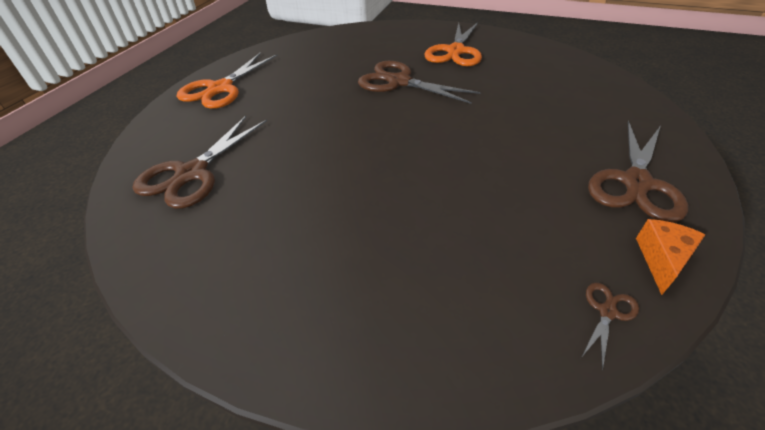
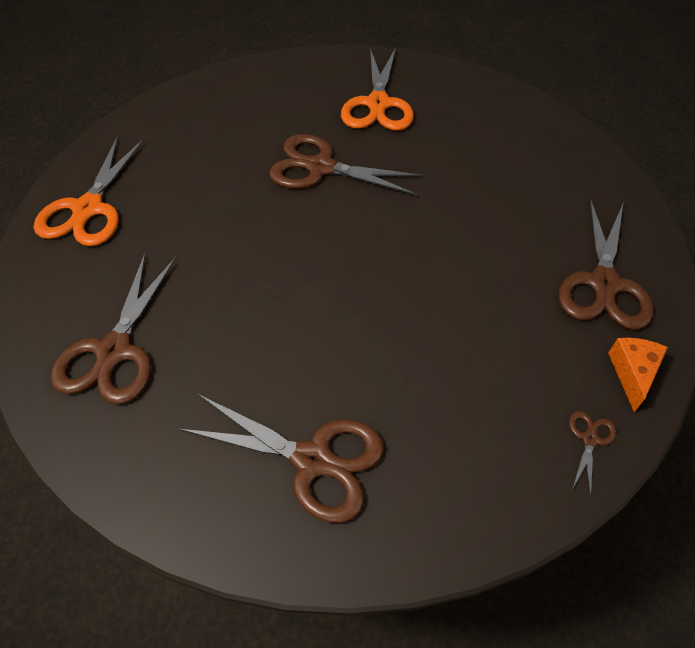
camera: 15 degrees left, 10 degrees up
(317, 279) = (313, 460): none -> brown scissors

